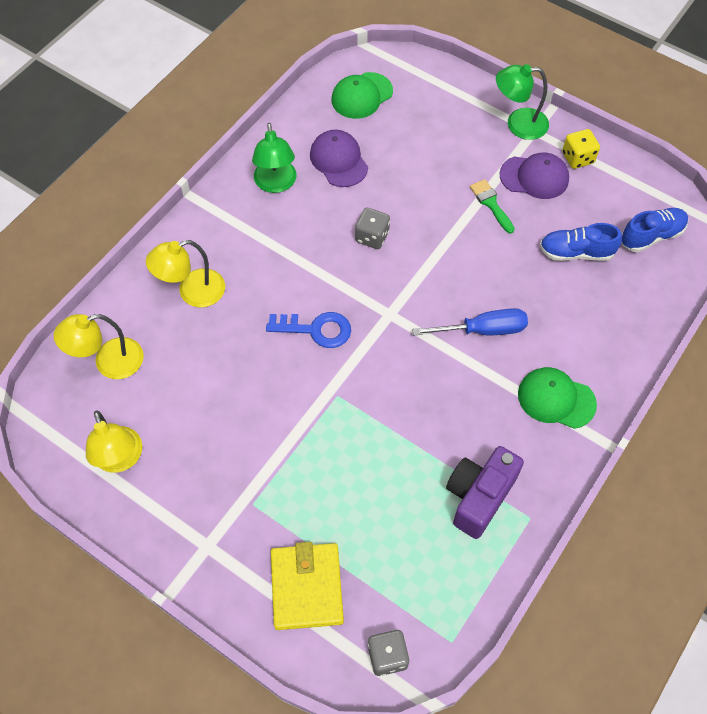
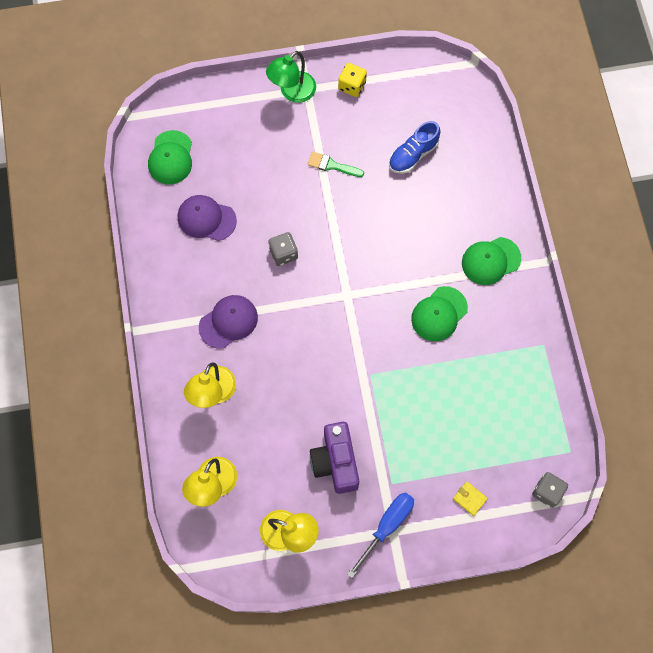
camera: 45 degrees left, 10 degrees up
(276, 184) = (184, 272): green lamp -> none
(306, 587) = (469, 498): yellow wallet -> yellow wallet, size x0.45
(316, 330) = (315, 346): blue key -> none
(456, 401) = (439, 314): none -> green cap
(479, 497) = (506, 359): purple camera -> purple camera (335, 462)
(482, 330) = (410, 255): blue screwdriver -> blue screwdriver (387, 526)
(534, 177) = (339, 123): purple cap -> purple cap (228, 322)
(651, 236) = (444, 104): blue shoe -> none

